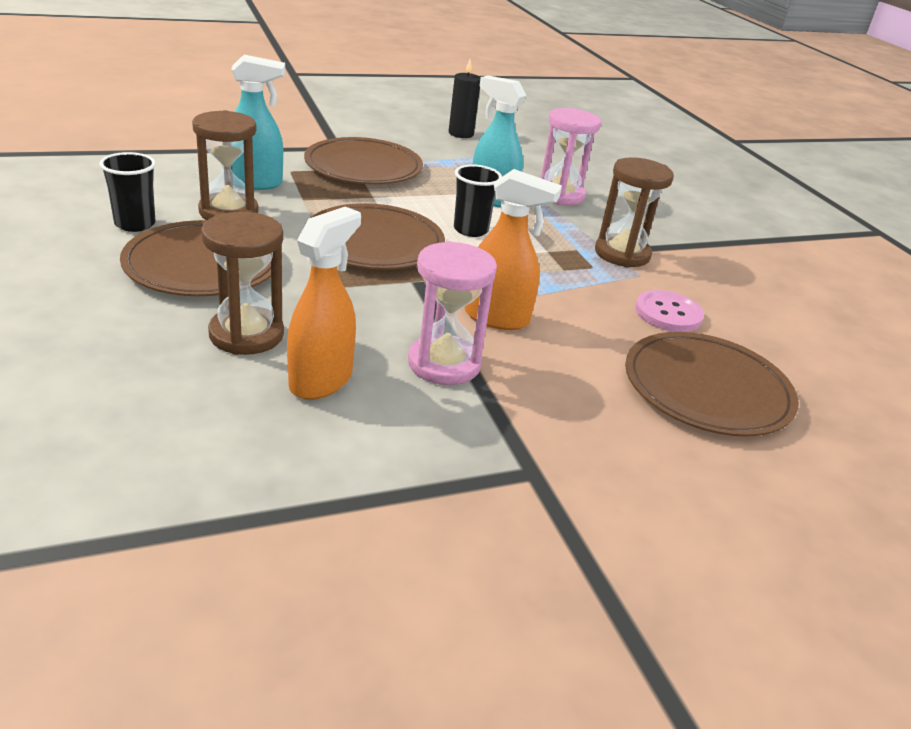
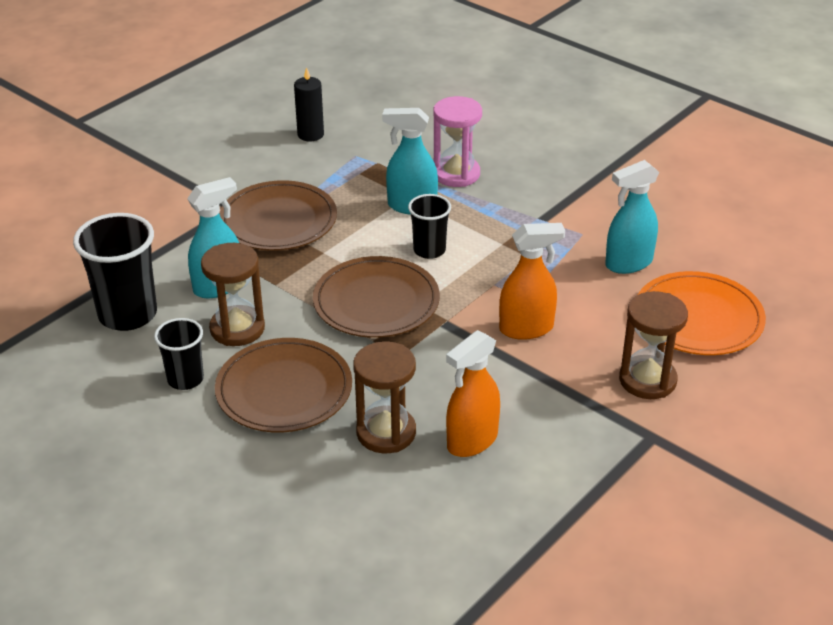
camera: 25 degrees left, 5 degrees up
(158, 171) = (128, 314): none -> black cup
(321, 380) = (472, 441): orange spray bottle -> orange spray bottle turned 135 degrees counterclockwise
(444, 364) = (530, 386): pink hourglass -> none
(622, 254) = (553, 218): brown hourglass -> brown hourglass (647, 380)
(668, 313) = (628, 263): pink button -> turquoise spray bottle
(707, 389) = (698, 318): brown plate -> orange plate

